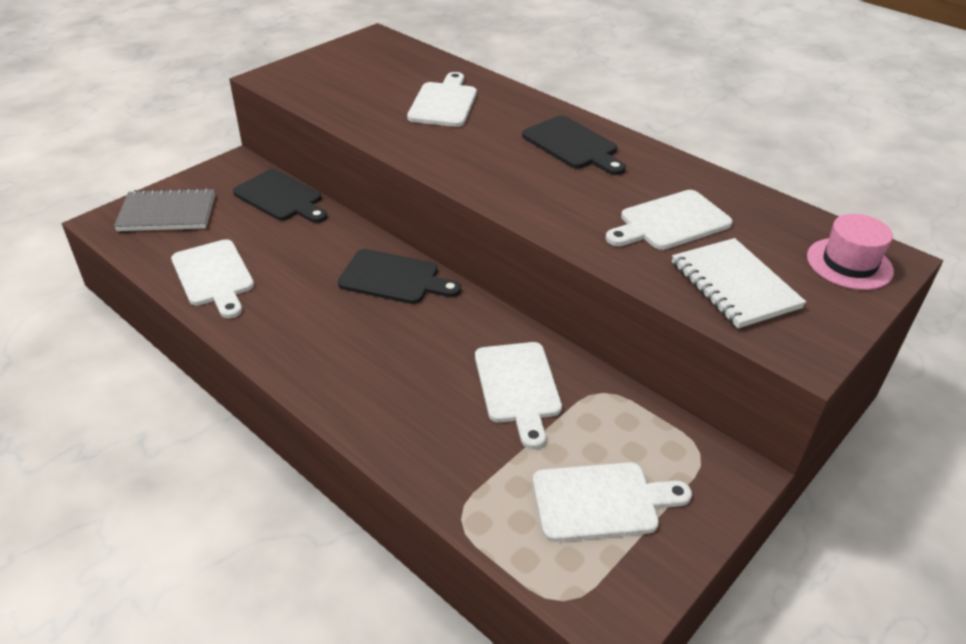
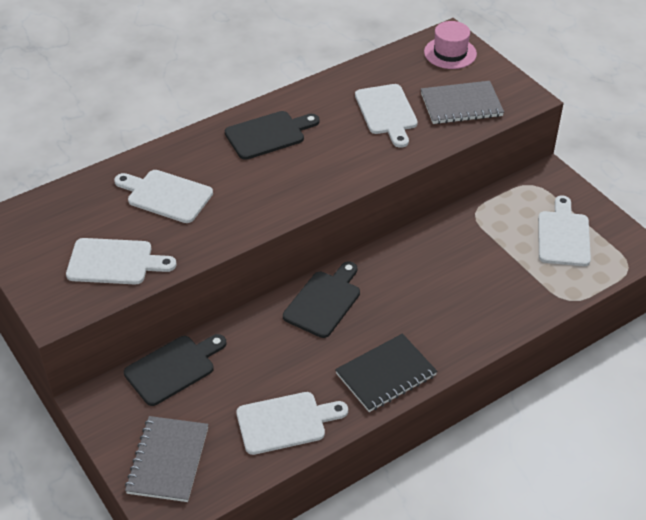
camera: 75 degrees left, 5 degrees up
(288, 341) = (386, 374): none -> black notebook
(518, 387) = (462, 252): white cutting board -> white cutting board (114, 262)
(734, 285) = (461, 105): white notebook -> grey notebook

